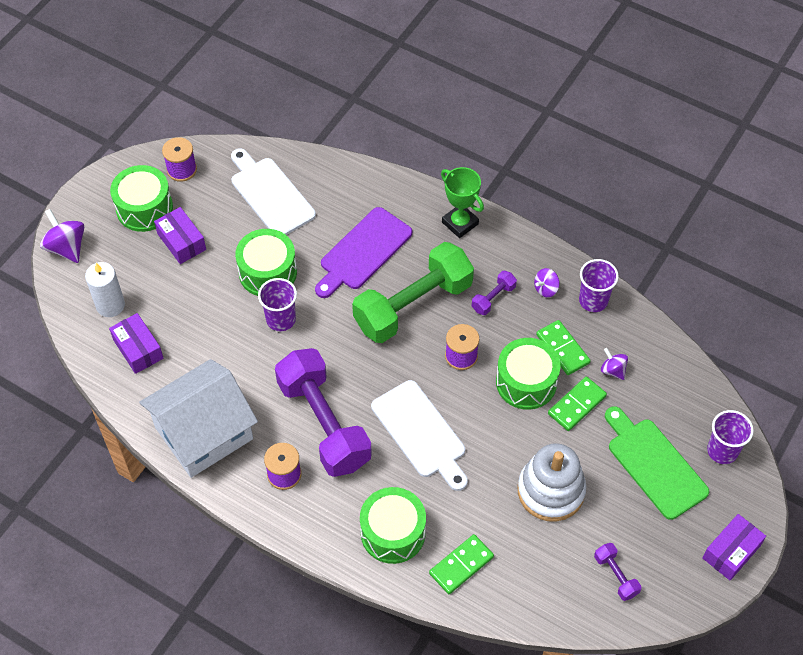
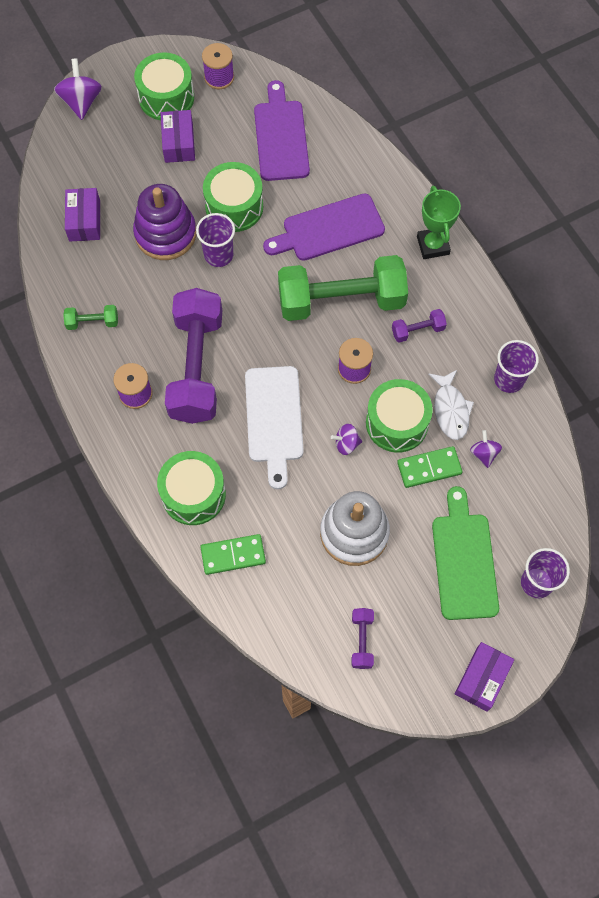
camera: 30 degrees right, 10 degrees up
(110, 305) = (85, 171): white candle -> none
(204, 433) = (92, 322): white house -> green dumbbell
(221, 324) = (165, 234): none -> purple stacking toy
(270, 194) = (281, 136): white cutting board -> purple cutting board
(546, 289) = (472, 346): purple spinning top -> purple spinning top (346, 444)
(562, 349) = (450, 410): green domino -> white fish
(731, 551) = (482, 679): purple box -> purple box turned 45 degrees counterclockwise

